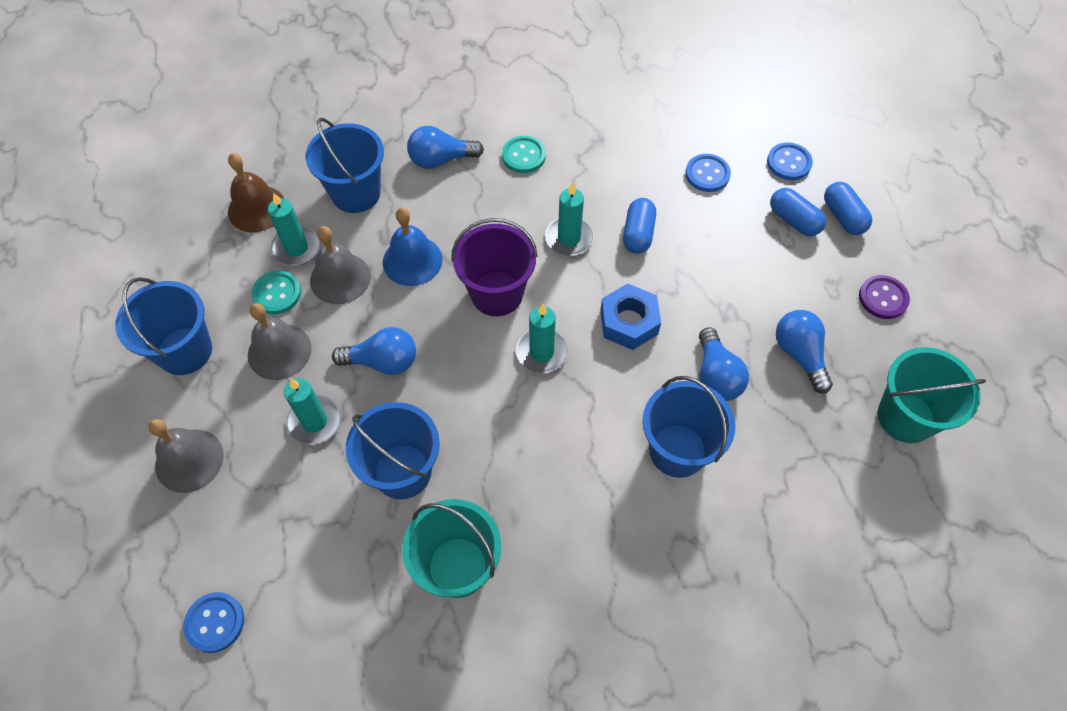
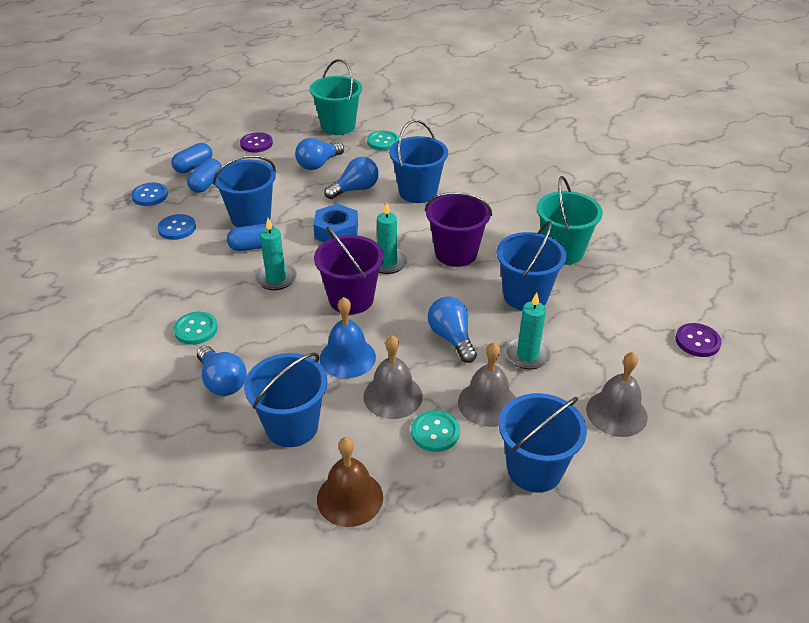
camera: 115 degrees left, 20 degrees down
(215, 622) = (697, 341): blue button -> purple button
(296, 248) = (379, 442): turquoise candle -> none
(521, 434) = (456, 253): none -> purple bucket
(699, 246) = (251, 217): none -> blue bucket
(836, 461) = (383, 142): none -> turquoise button

